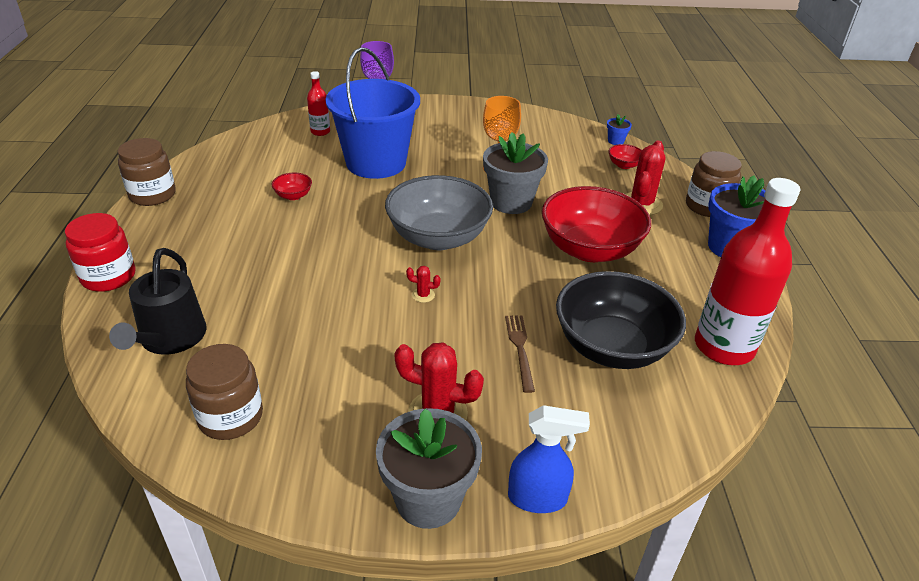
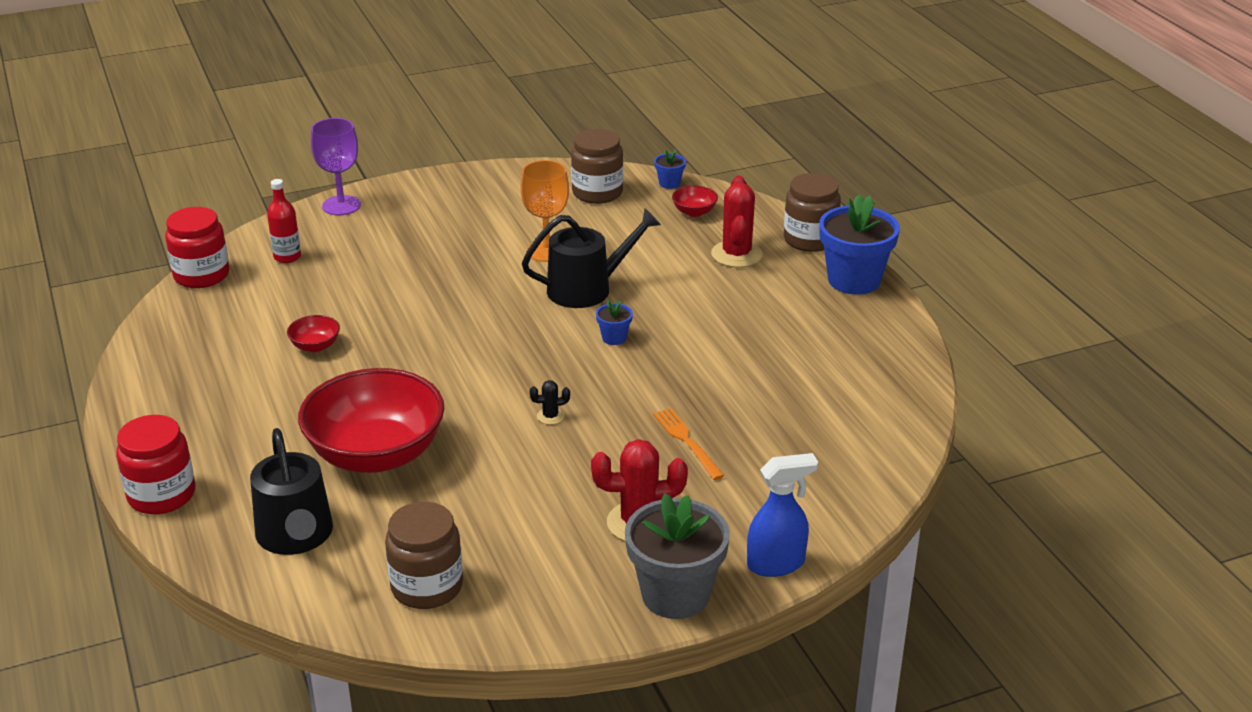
camera: 20 degrees left, 5 degrees down
(152, 195) = (129, 390): brown jar -> brown jar (597, 193)
(258, 131) = (201, 275): none -> red jar
(376, 163) = (390, 280): blue bucket -> none
(423, 295) = (550, 416): red cactus -> black cactus
(438, 237) = (527, 350): grey bowl -> none
(510, 245) = (614, 338): none -> blue flower pot
(511, 202) = (587, 289): grey flower pot -> black watering can
(520, 349) = (687, 442): brown fork -> orange fork
(589, 249) = (705, 320): red bowl -> red bowl (376, 454)
(612, 347) = (779, 414): black bowl -> none
(723, 347) = (888, 384): red bottle -> none

